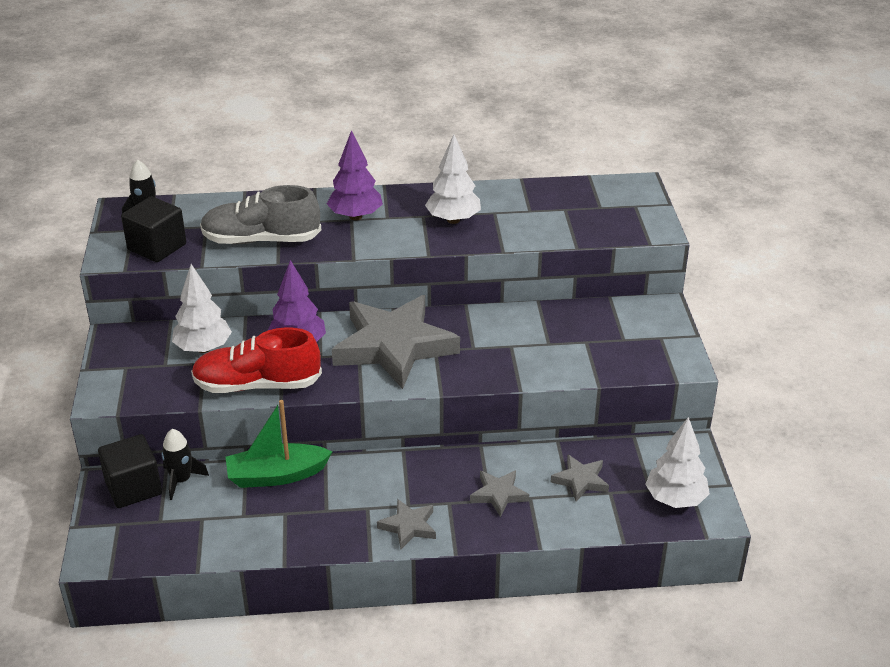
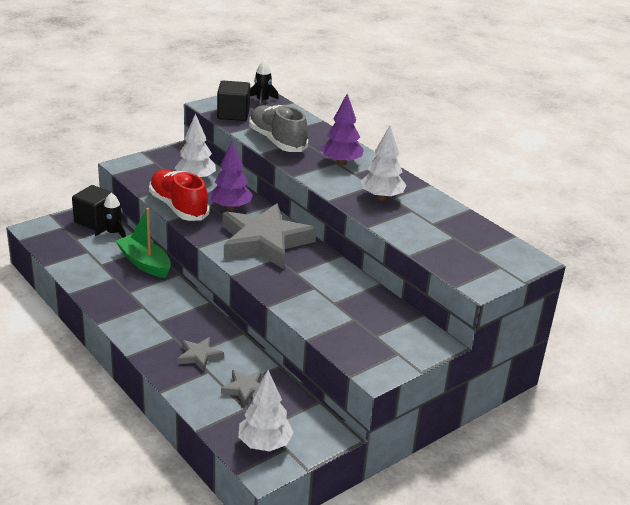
camera: 55 degrees right, 5 degrees down
(408, 526) = (138, 328): grey star -> none

